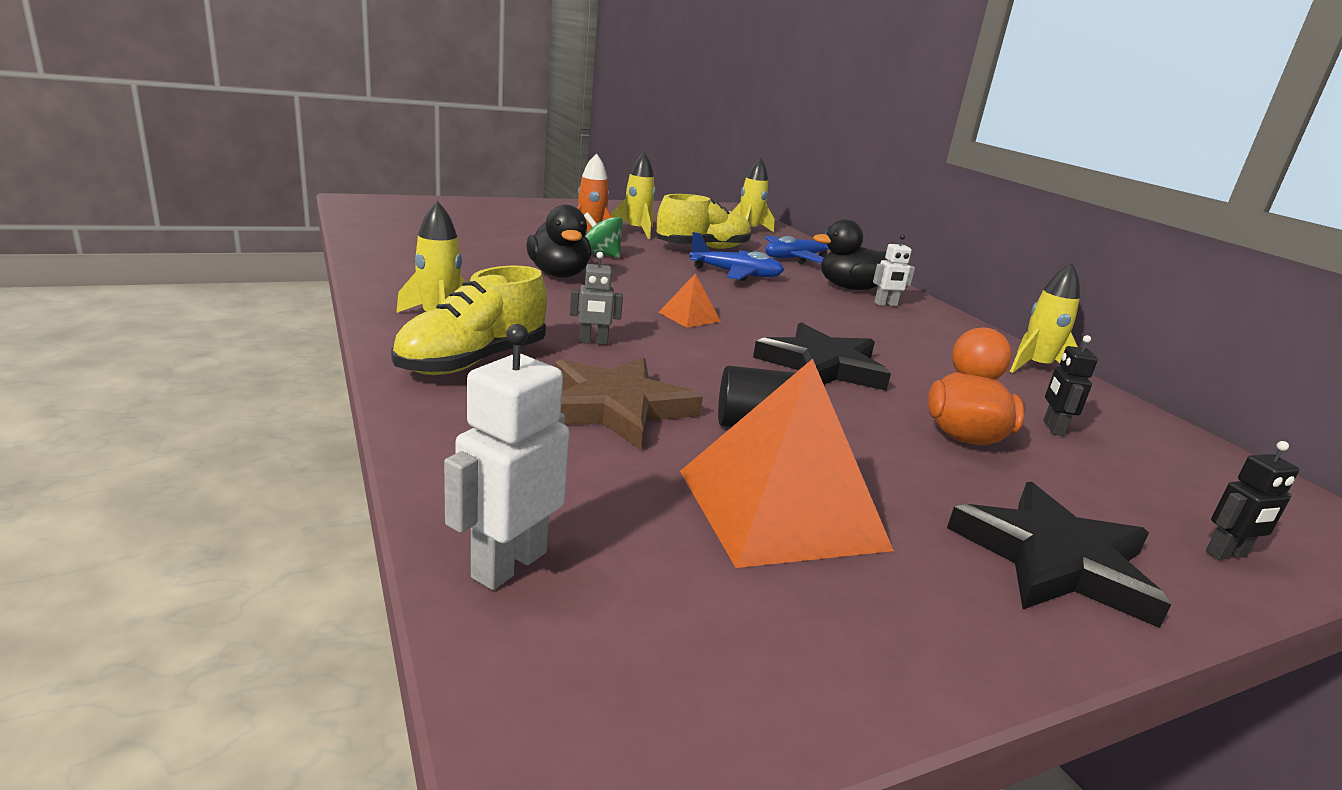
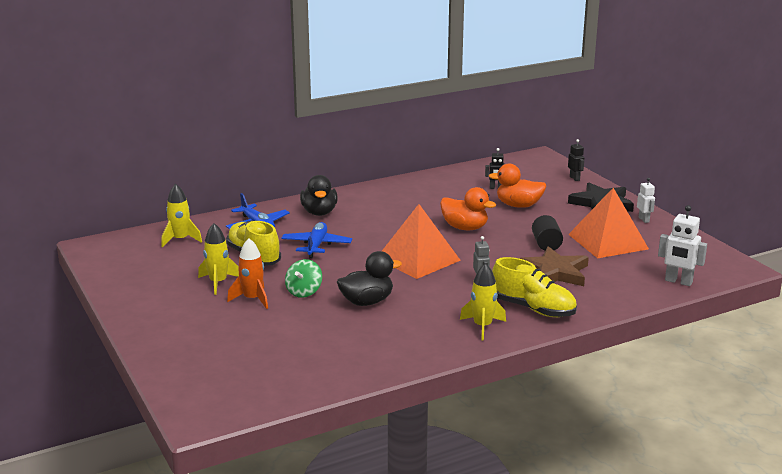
camera: 90 degrees left, 0 degrees up
(689, 316) = (418, 259): orange pyramid -> orange pyramid, size x2.23
(822, 366) = (465, 228): black star -> orange duck
(885, 304) = (346, 205): white robot -> white robot (644, 220)
(1035, 367) = (423, 180): yellow rocket -> none

